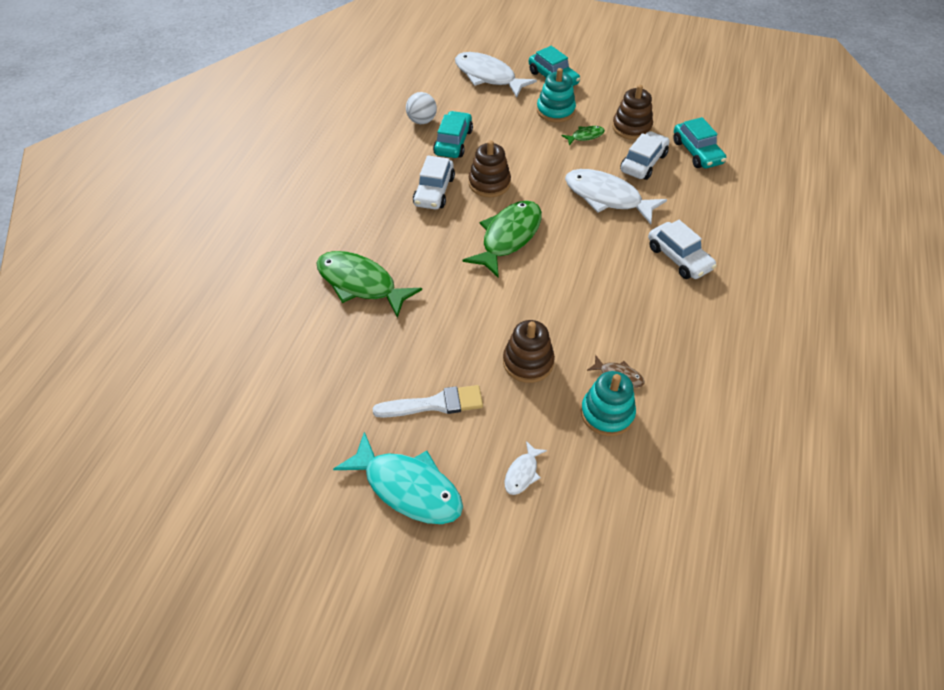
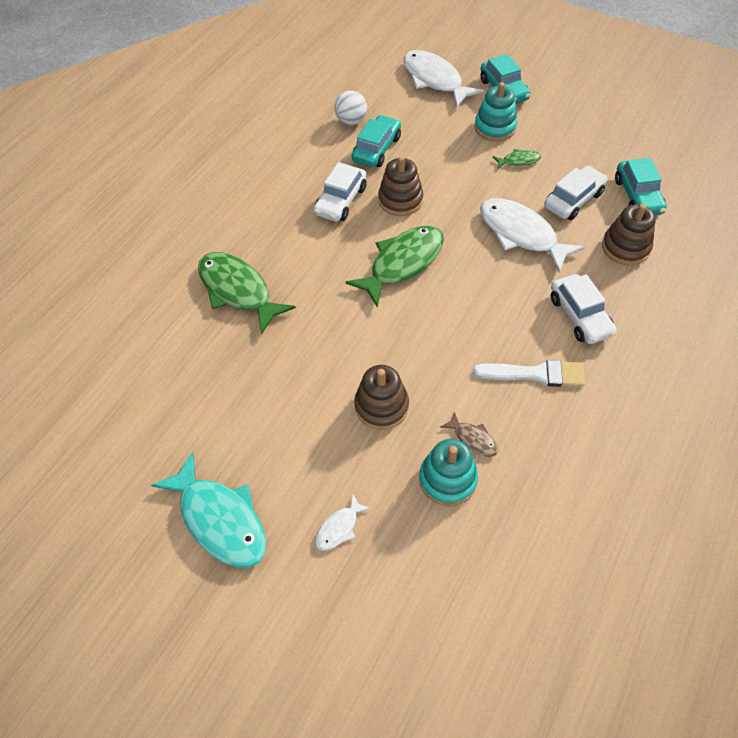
camera: 15 degrees right, 5 degrees up
(434, 404) = (273, 434): white brush -> white brush (535, 374)
(631, 127) = (572, 157): brown stacking toy -> brown stacking toy (625, 247)

